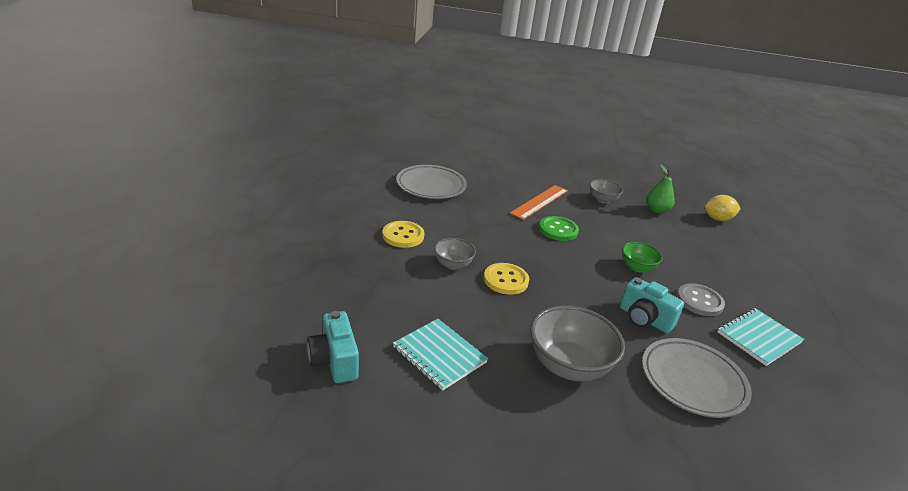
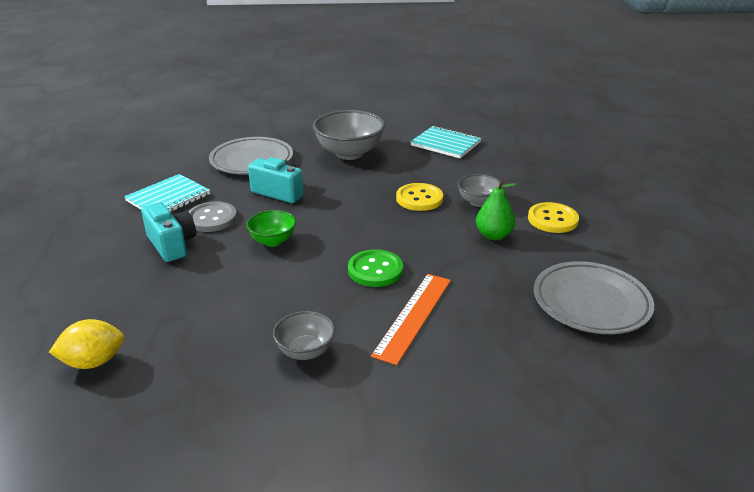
camera: 170 degrees right, 0 degrees up
(334, 361) = (510, 131): turquoise camera -> turquoise camera (172, 245)
(656, 210) = (208, 352): green pear -> green pear (493, 235)

